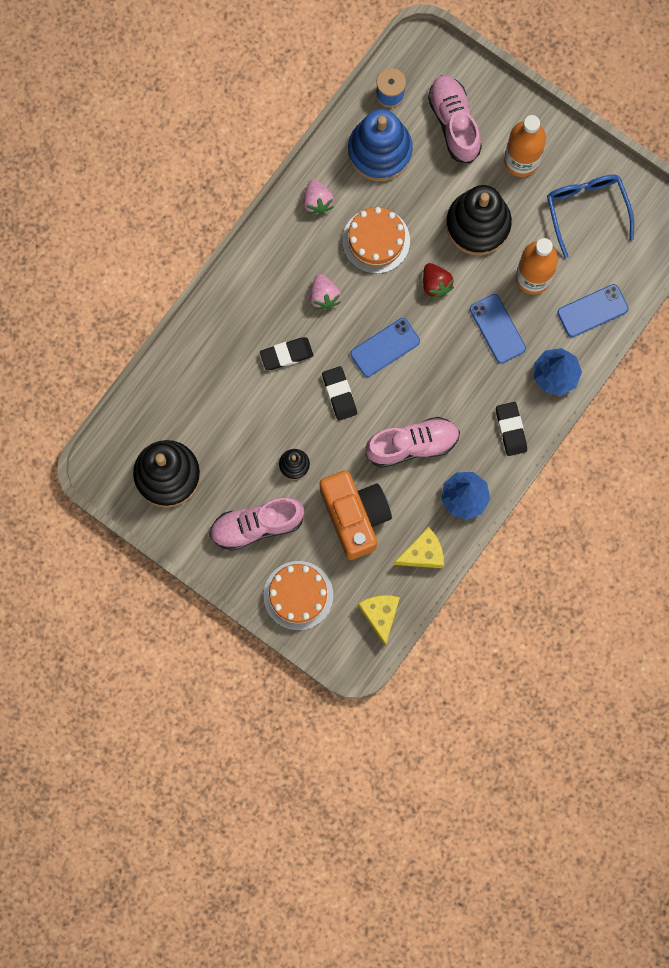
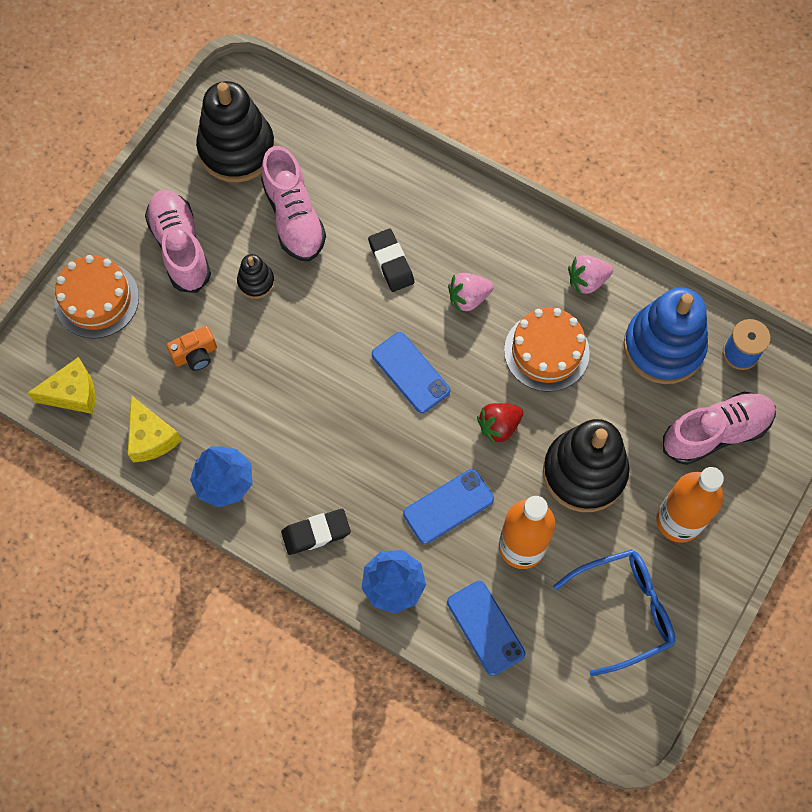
camera: 85 degrees right, 10 degrees down
(339, 394) = (347, 325): black eraser -> none
(355, 516) = (195, 355): orange camera -> orange camera, size x0.46
(412, 445) = (288, 414): pink shoe -> pink shoe (294, 217)

